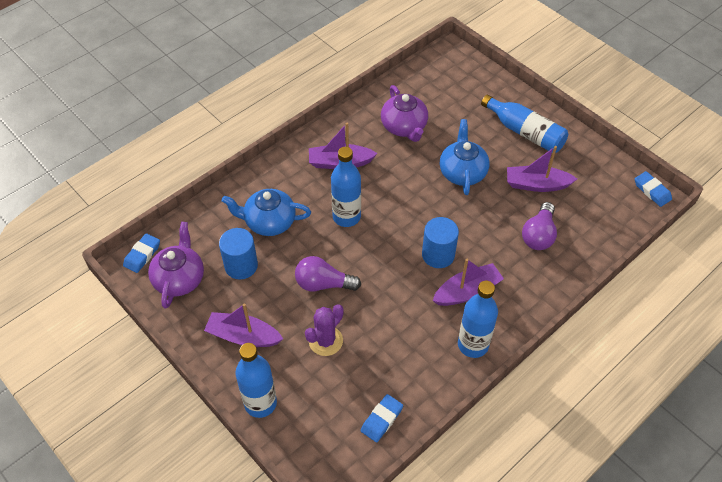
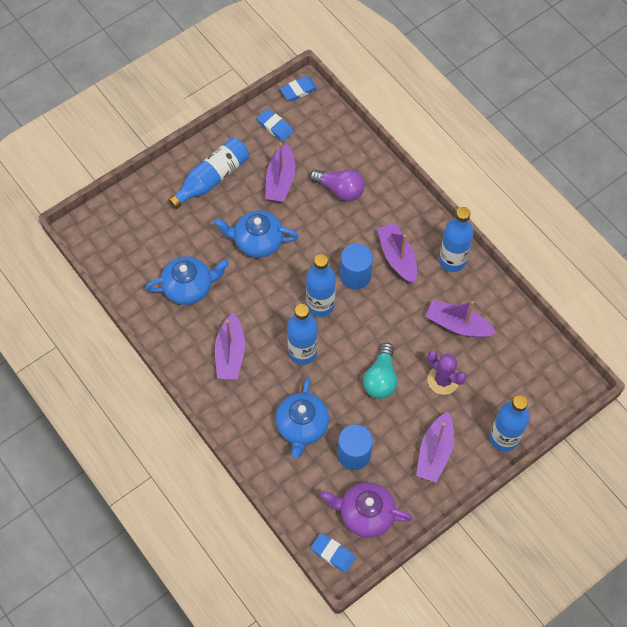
camera: 85 degrees left, 10 degrees up
(323, 284) = (381, 378): purple light bulb -> turquoise light bulb
(381, 419) = (521, 340): blue eraser -> blue eraser (275, 127)
(393, 353) = (457, 325): none -> purple boat
(399, 227) = (320, 305): none -> blue bottle
(404, 127) = (189, 287): purple teapot -> blue teapot

